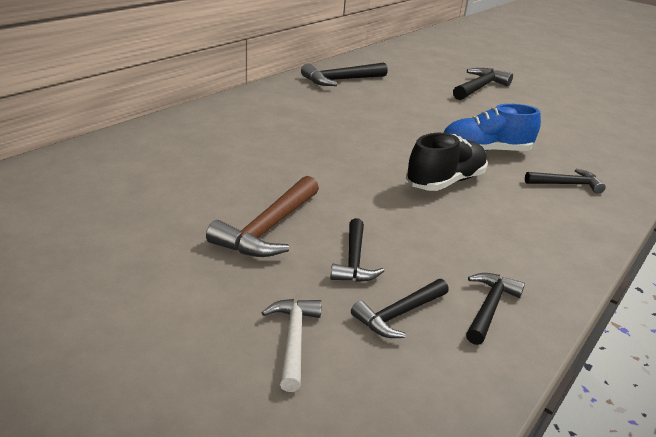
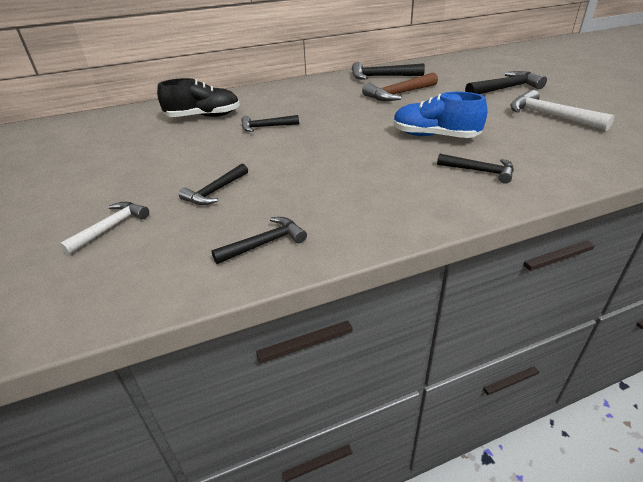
camera: 35 degrees right, 5 degrees up
(268, 228) = (191, 162): brown hammer -> brown hammer (399, 94)
(399, 314) = (194, 230): black hammer -> black hammer (266, 127)
(445, 182) = (363, 153): black shoe -> black shoe (203, 117)
(550, 116) = (550, 116): none -> white hammer

